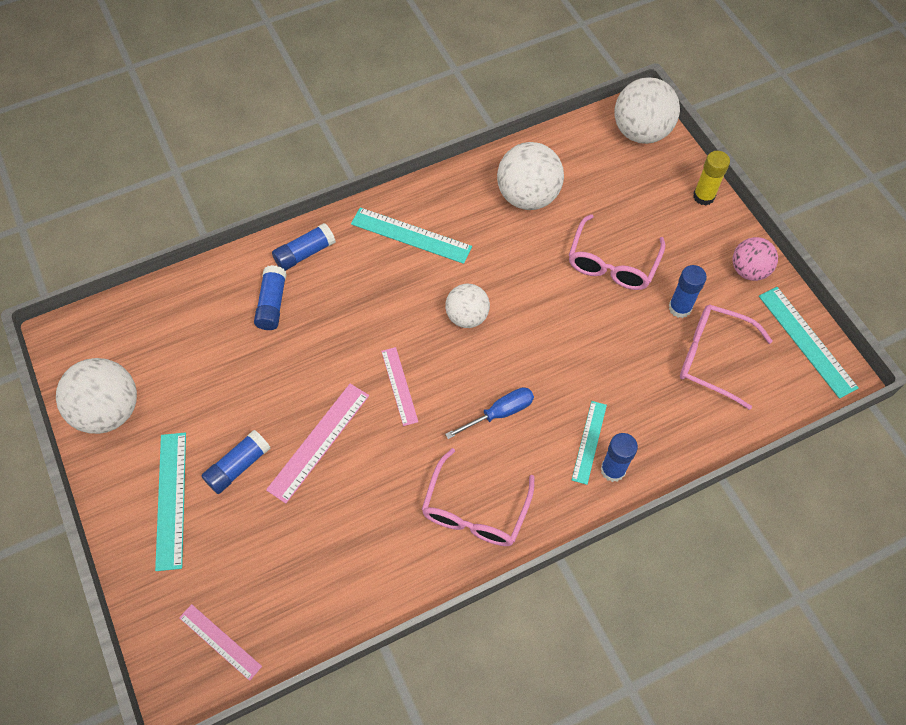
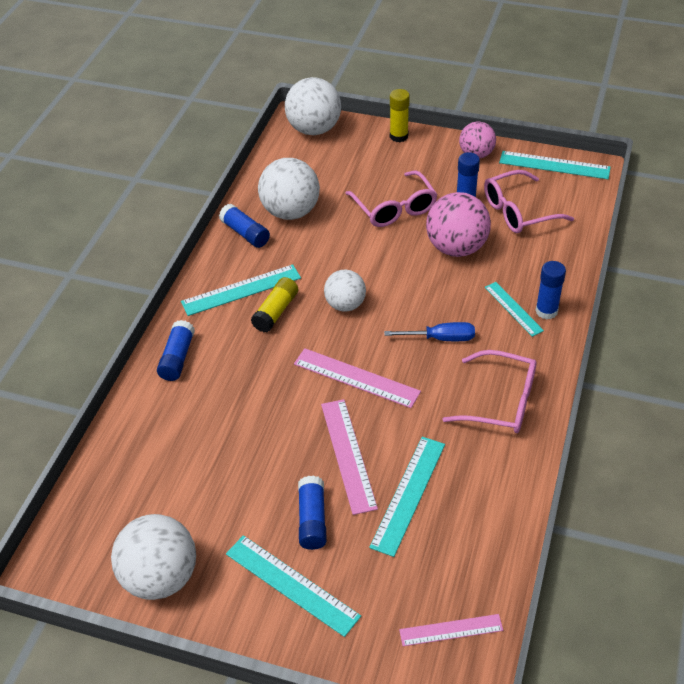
camera: 45 degrees left, 15 degrees down
(272, 304) = (196, 406): blue glue stick -> blue glue stick (245, 233)
(319, 514) = (408, 494): none -> turquoise ruler
(399, 386) = (356, 378): pink ruler -> pink ruler, size x1.55
(412, 276) = (276, 312): none -> yellow glue stick
(475, 510) = (501, 402): pink glasses -> pink glasses turned 45 degrees counterclockwise
(500, 413) = (441, 338): blue screwdriver -> blue screwdriver turned 75 degrees clockwise
(615, 345) = (456, 248): none -> pink ball

